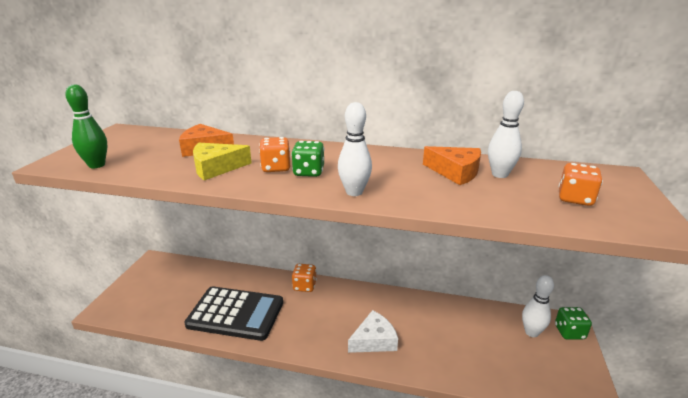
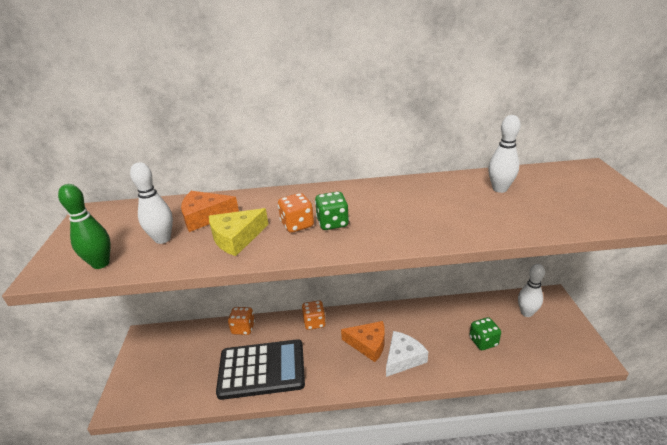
camera: 15 degrees left, 5 degrees up
(354, 192) = (390, 236): white bowling pin -> white bowling pin (162, 239)
(455, 172) = (462, 194): orange cheese -> orange cheese (368, 344)
(569, 332) = (554, 304): green dice -> green dice (483, 341)
(575, 199) = (573, 201): orange dice -> orange dice (243, 328)

